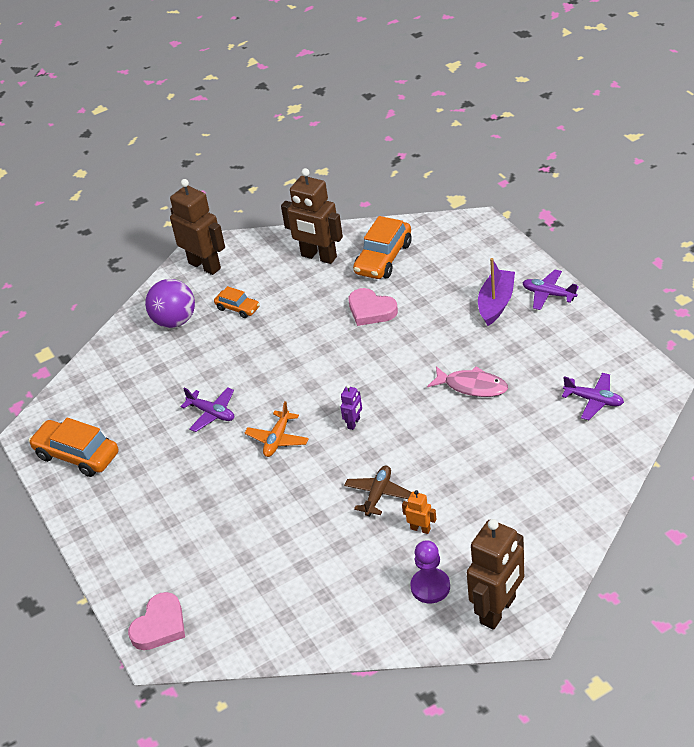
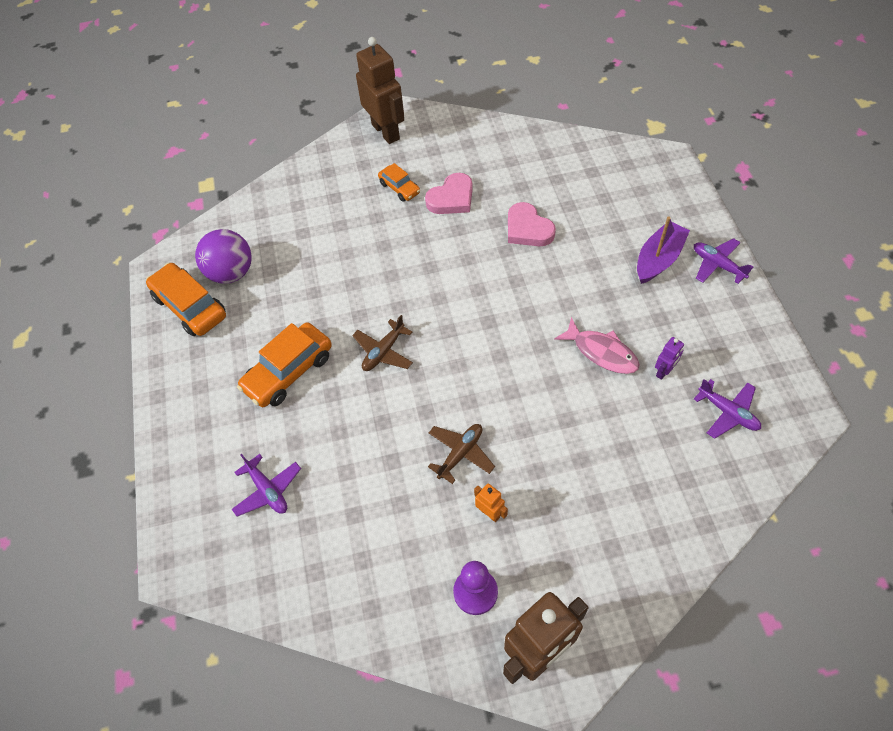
camera: 15 degrees right, 15 degrees up
(160, 625) = (189, 537): pink heart -> pink heart (451, 198)
(175, 321) = (336, 185): purple ball -> purple ball (231, 273)
(212, 413) = (332, 300): purple plane -> purple plane (268, 490)
(277, 439) = (383, 352): orange plane -> brown plane
(318, 257) = (497, 153): brown robot -> none
(354, 423) = (465, 357): purple robot -> purple robot (664, 371)
(383, 258) = (560, 173): orange car -> orange car (289, 372)

